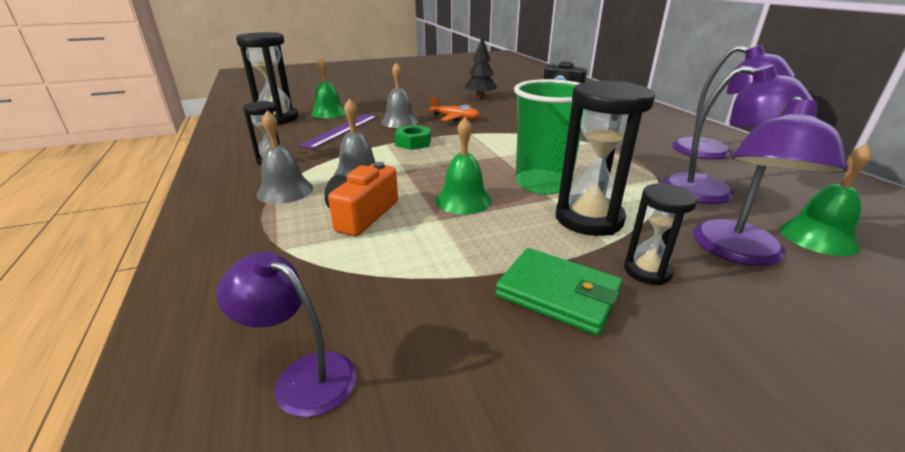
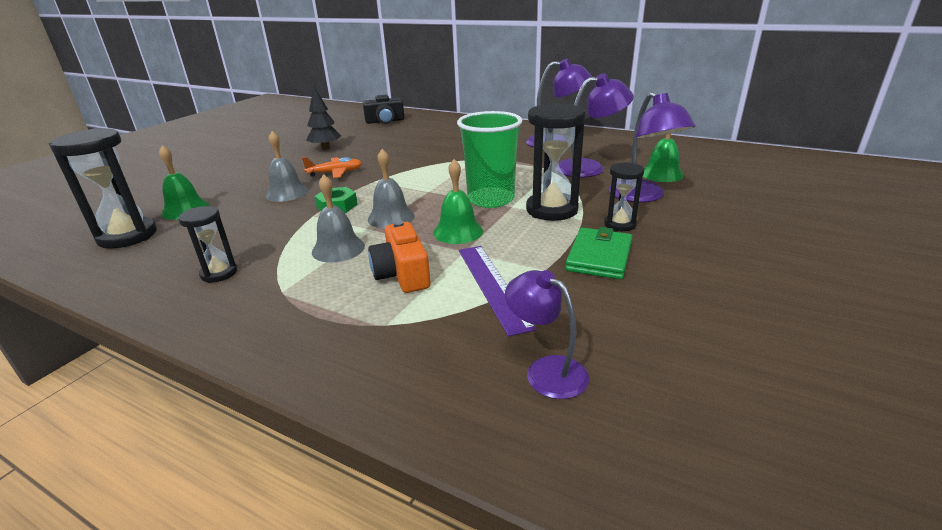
camera: 40 degrees left, 0 degrees up
(285, 191) = (294, 289): grey bell -> grey bell (391, 217)
(302, 376) = (546, 370): purple lamp -> purple lamp turned 60 degrees clockwise
(341, 130) = (239, 220): purple ruler -> purple ruler (492, 286)
(558, 294) = (599, 257): green wallet -> green wallet turned 60 degrees counterclockwise

